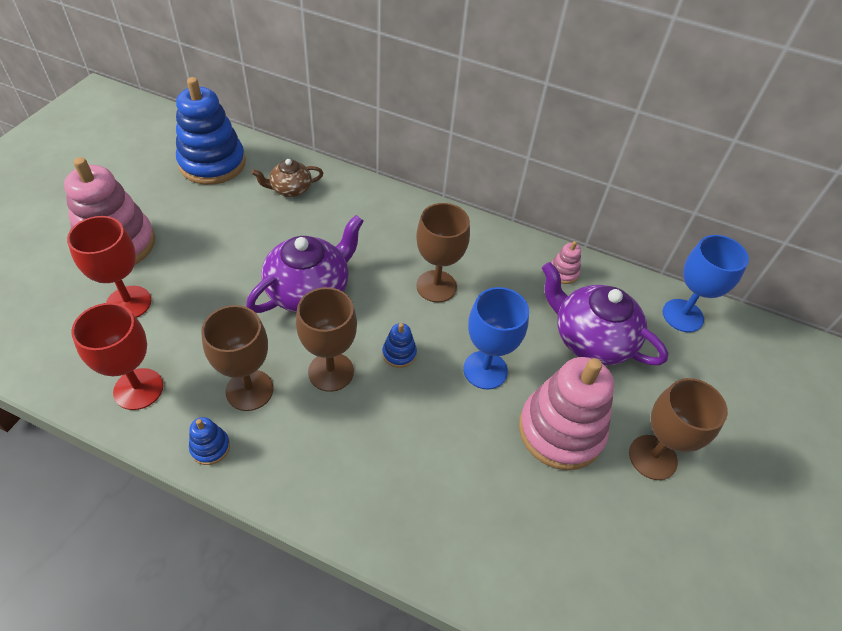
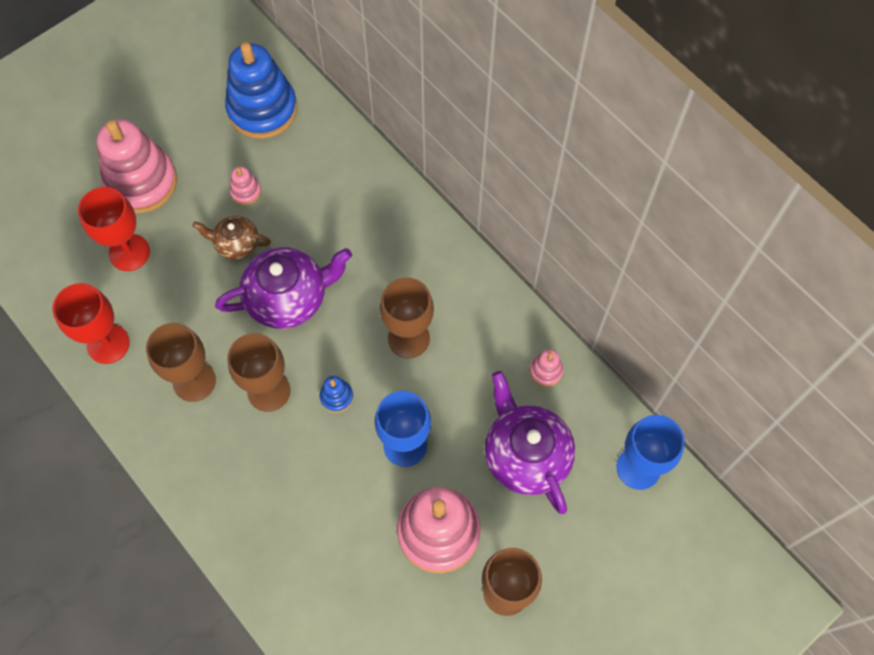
camera: 30 degrees right, 15 degrees up
(210, 447) = (143, 421): blue stacking toy -> none
(226, 223) = (246, 192): none -> pink stacking toy
(290, 189) = (324, 169): brown teapot -> brown teapot (236, 244)

